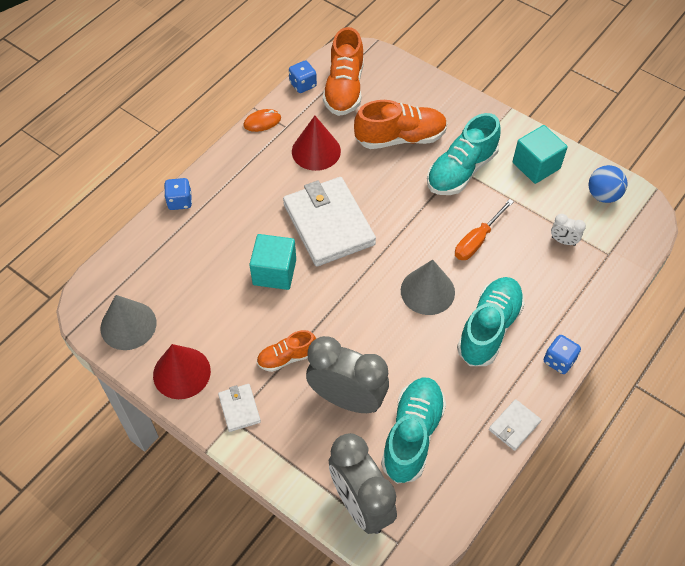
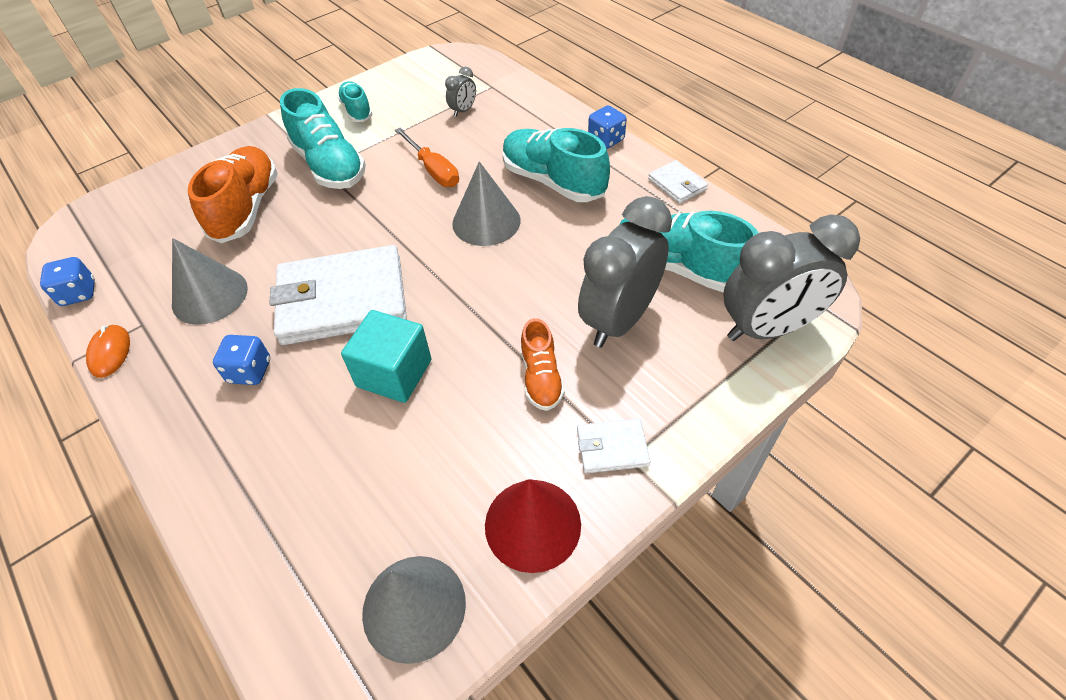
camera: 75 degrees left, 5 degrees down
(180, 201) = (193, 491): blue dice -> blue dice (250, 371)
(316, 151) = (210, 295): red cone -> grey cone
(344, 89) = (123, 249): orange shoe -> none
(536, 165) = (357, 111): turquoise cube -> turquoise shoe
(563, 241) = (463, 111): white clock -> grey clock
(603, 195) = (420, 76): blue ball -> none

